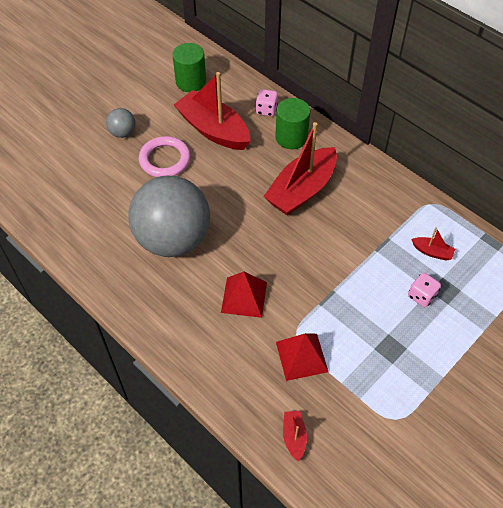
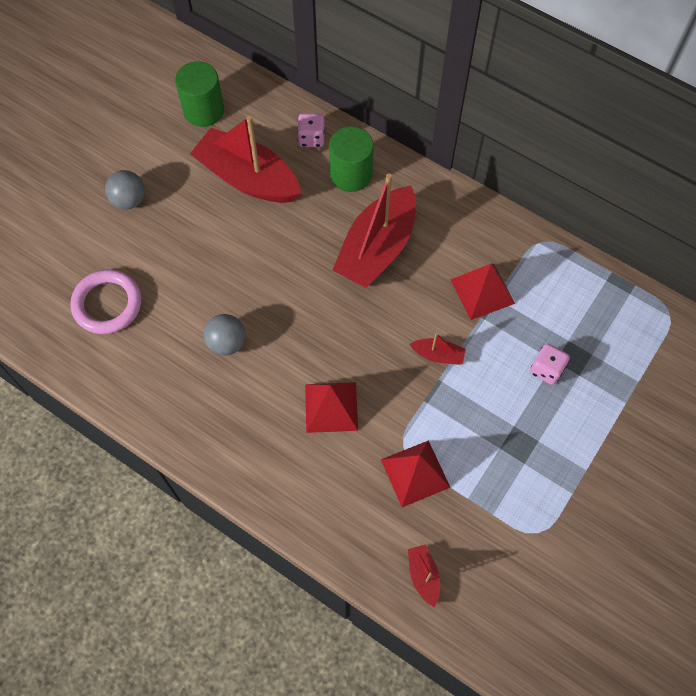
camera: 10 degrees left, 10 degrees up
(165, 159) = (193, 231): pink ring -> pink ring (107, 304)
(173, 239) = (227, 343): grey ball -> grey ball, size x0.41
(379, 231) = (482, 291): none -> red pyramid
(432, 252) = (551, 308): red boat -> red boat (438, 355)

